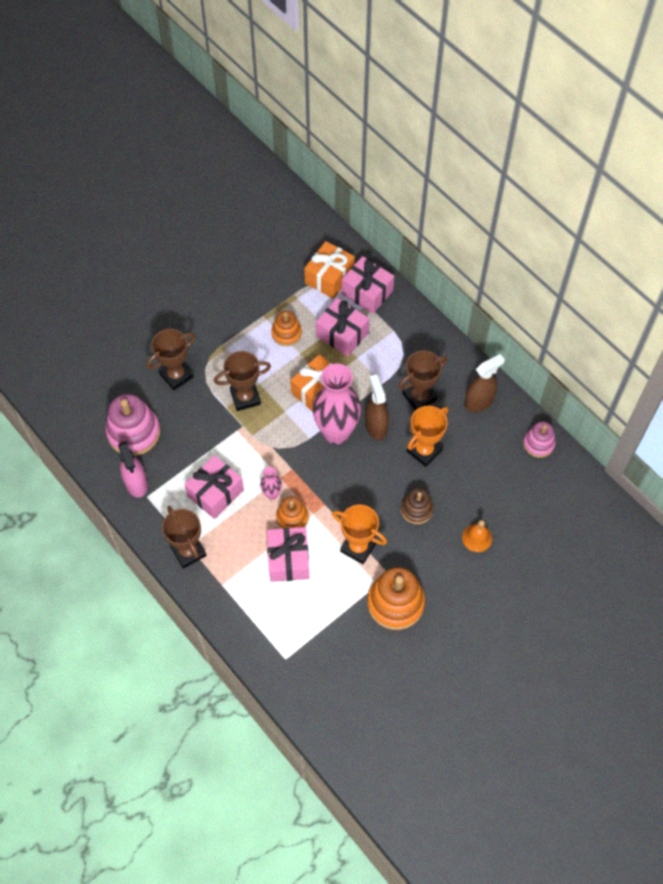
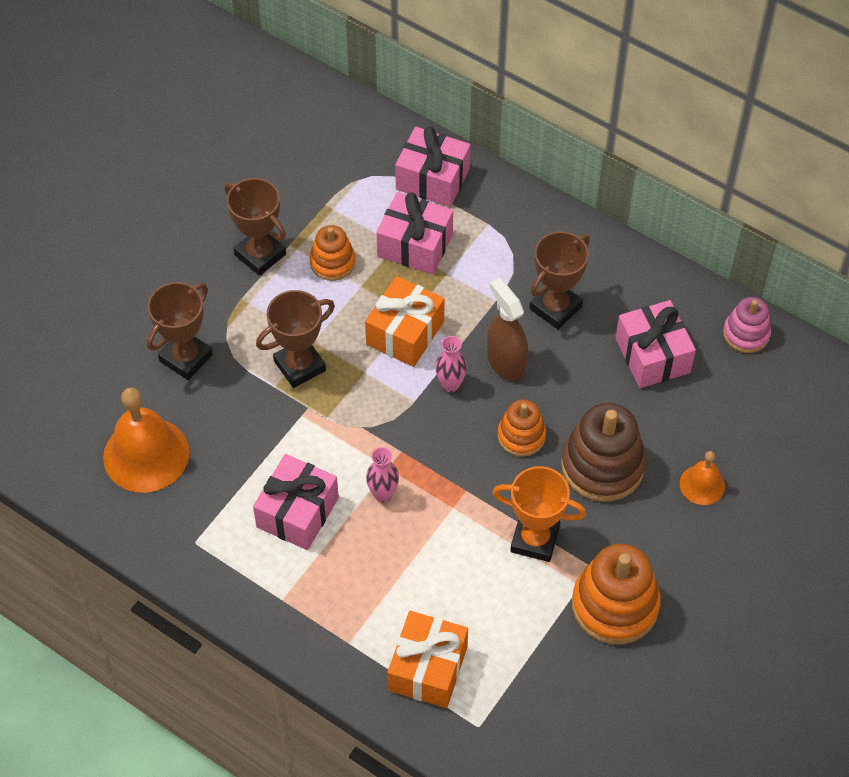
camera: 15 degrees left, 5 degrees down
(134, 432) = (146, 454): pink stacking toy -> orange bell
(136, 483) = (173, 527): pink spray bottle -> none
(188, 551) = (283, 607): brown trophy -> brown trophy (260, 254)
(288, 559) = (437, 582): pink gift -> pink gift (652, 355)
(292, 518) = (424, 521): orange stacking toy -> orange stacking toy (521, 436)
(329, 277) = (371, 170): orange gift -> orange gift (428, 668)
(336, 432) = (450, 385): pink vase -> pink vase, size x0.44
(416, 509) = (602, 466): brown stacking toy -> brown stacking toy, size x1.70
(424, 451) = (587, 381): orange trophy -> none
(479, 402) = (643, 295): brown spray bottle -> none

